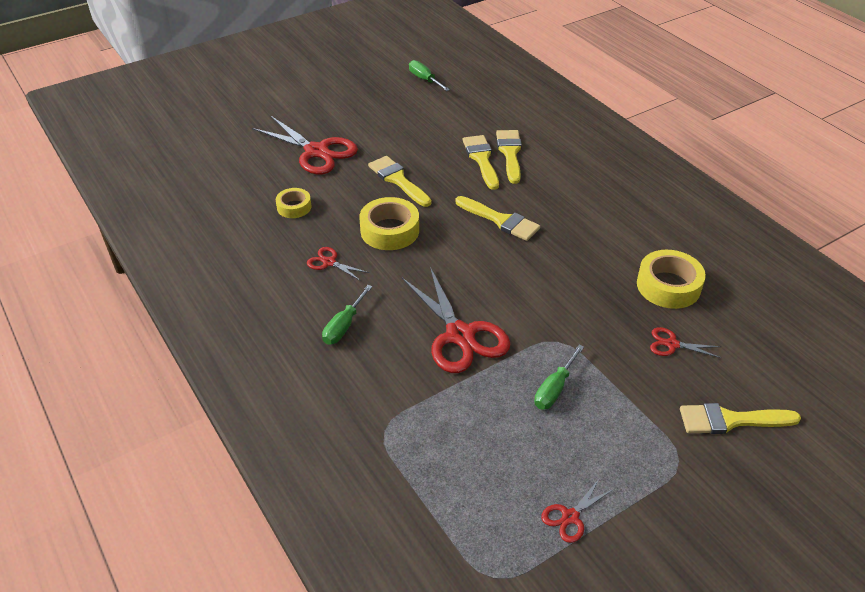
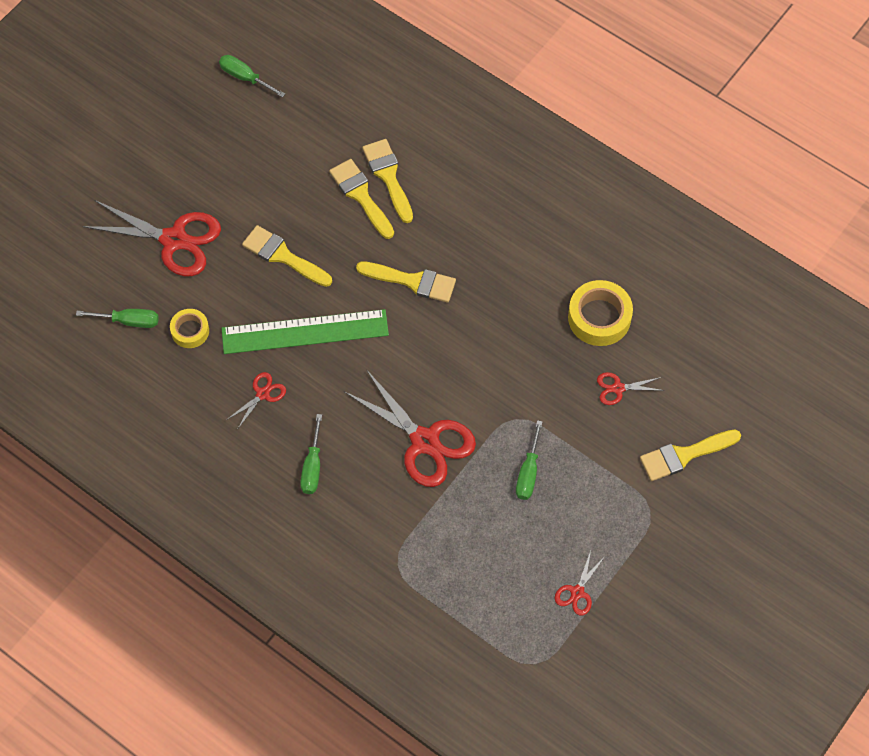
camera: 20 degrees left, 20 degrees up
(249, 189) = (129, 321): none -> green screwdriver
(329, 262) = (262, 394): red scissors -> red scissors turned 120 degrees clockwise
(389, 230) = (305, 332): yellow tape -> green ruler

